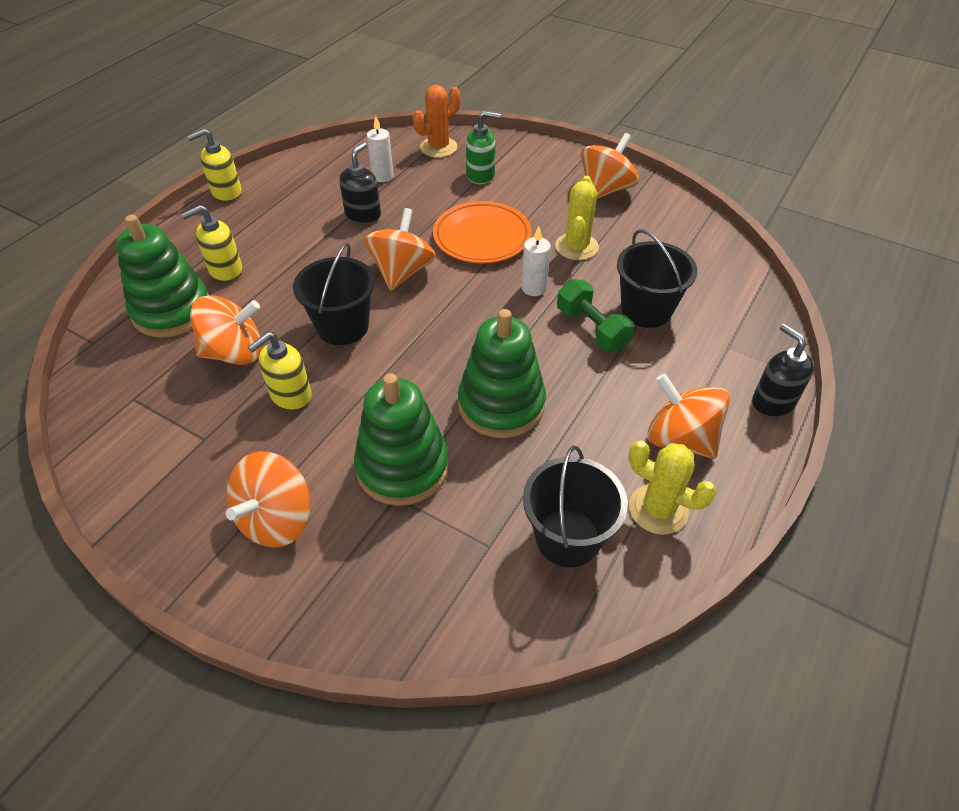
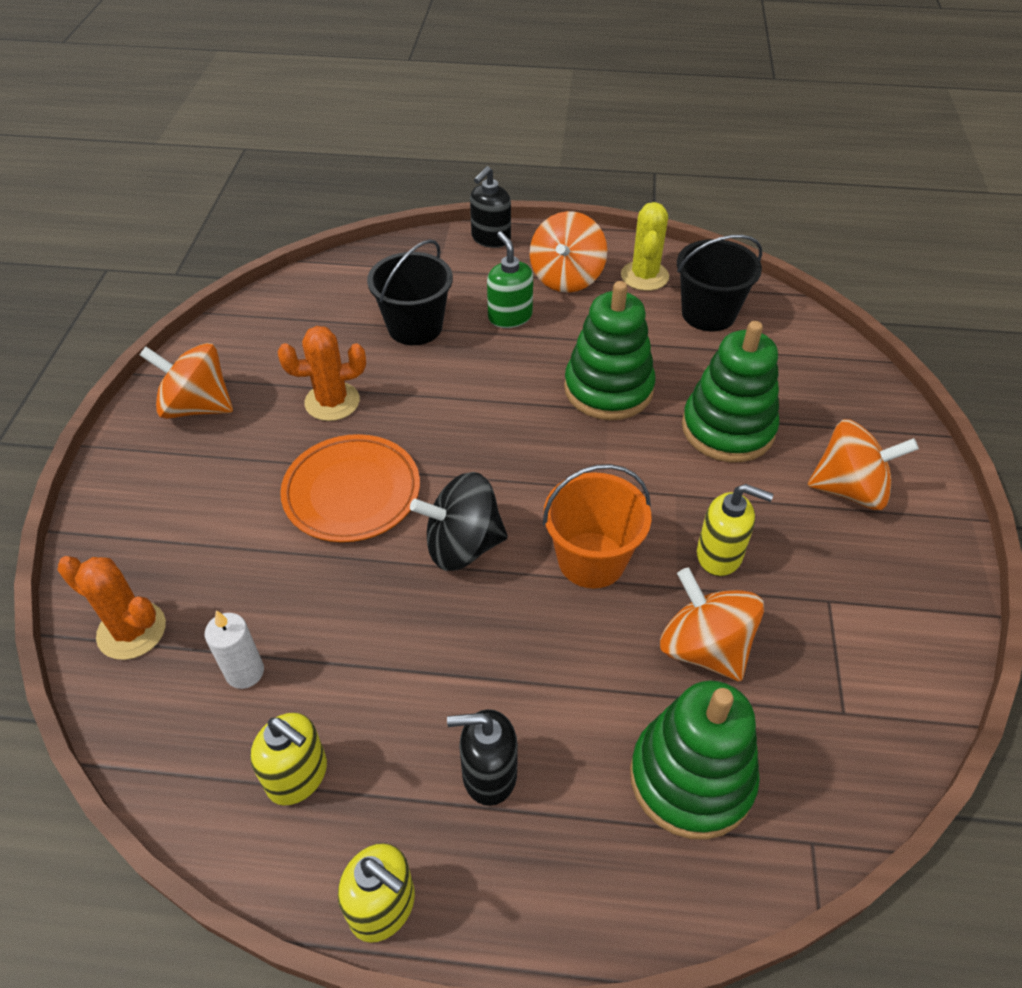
camera: 115 degrees left, 0 degrees up
(225, 270) = (574, 763): yellow soap dispenser -> yellow soap dispenser (298, 776)
(342, 326) = (591, 560): black bucket -> orange bucket
(363, 215) = (359, 648): black soap dispenser -> black soap dispenser (488, 774)
(402, 272) = (462, 545): orange spinning top -> black spinning top
(481, 175) = (201, 545): green soap dispenser -> green soap dispenser (510, 316)
(534, 288) = (426, 416): white candle -> none
(576, 247) = (332, 402): yellow cactus -> orange cactus
(592, 328) = (465, 356): green dumbbell -> none

